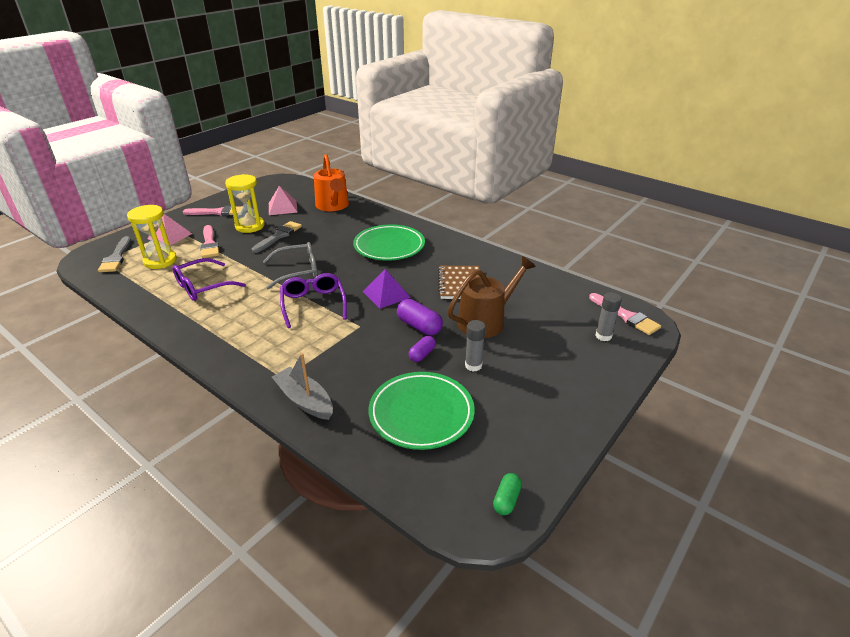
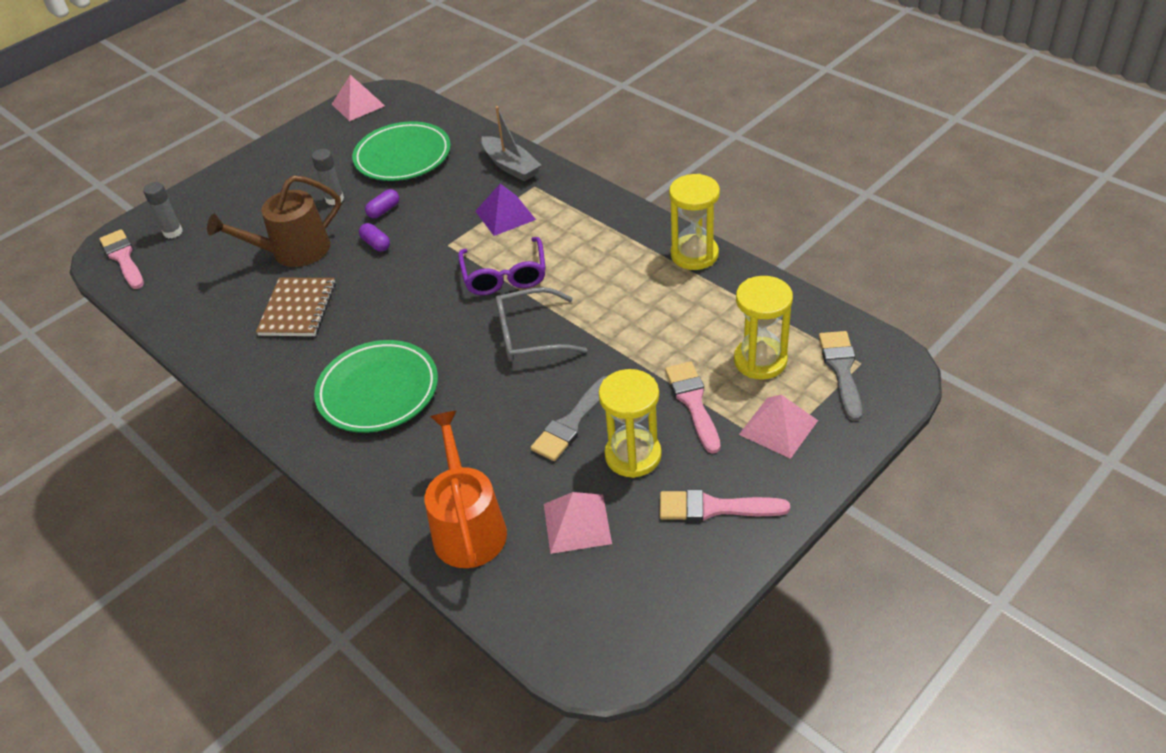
camera: 170 degrees left, 10 degrees up
(166, 318) = (694, 255): none -> yellow hourglass
(203, 286) = (666, 306): purple glasses -> none
(386, 294) = (405, 291): purple pyramid -> purple pyramid (505, 215)
(419, 326) = (376, 244): purple capsule -> purple capsule, size x0.62
(506, 500) = (358, 105): green capsule -> pink pyramid

